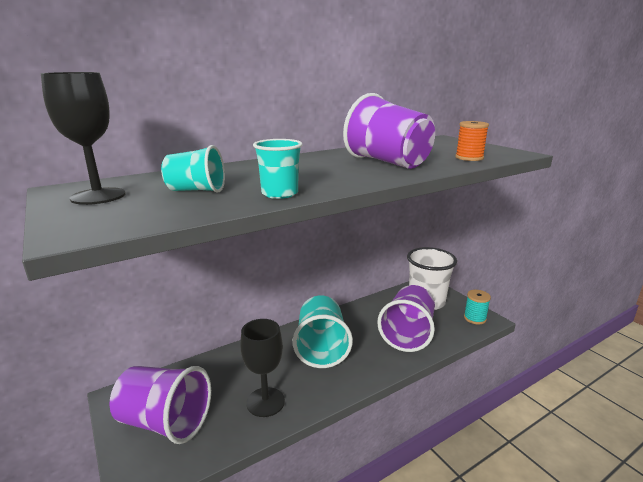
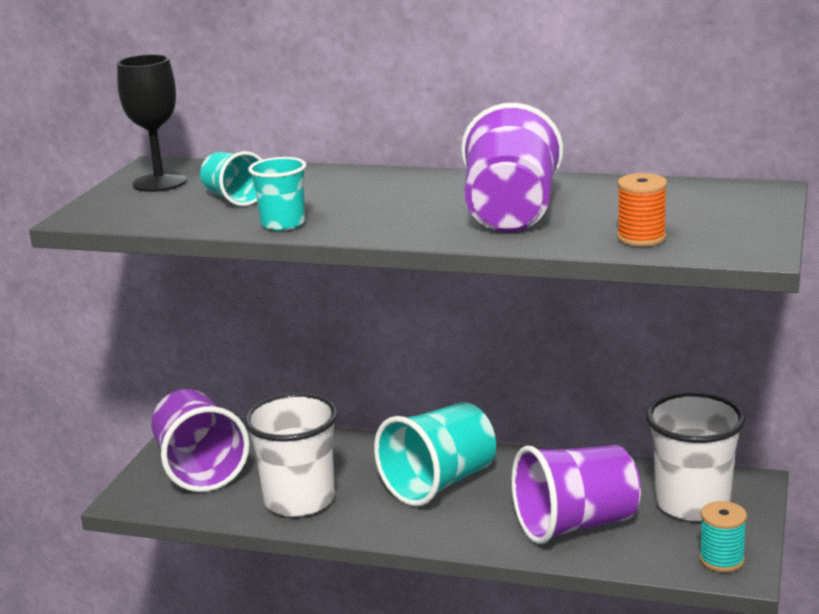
camera: 50 degrees right, 0 degrees up
(265, 402) = (299, 500): black goblet -> white cup

